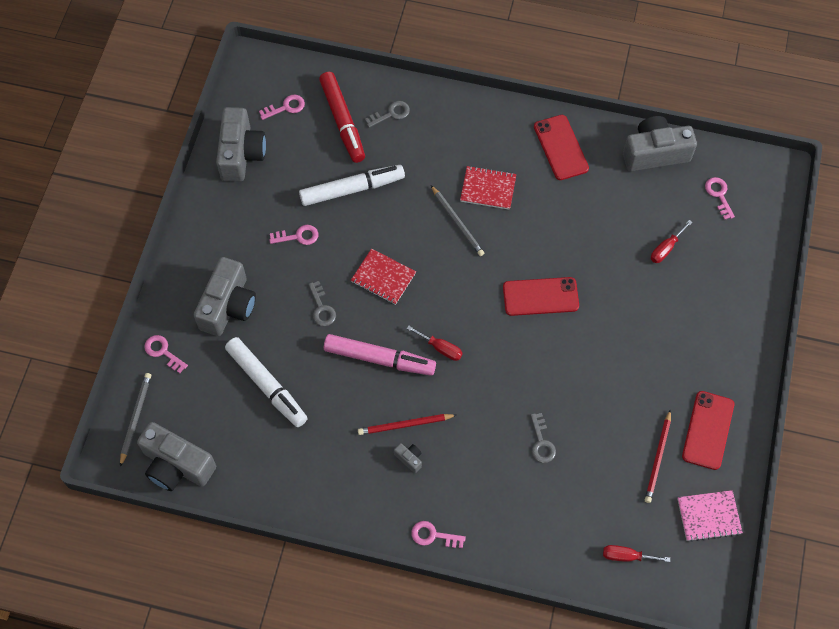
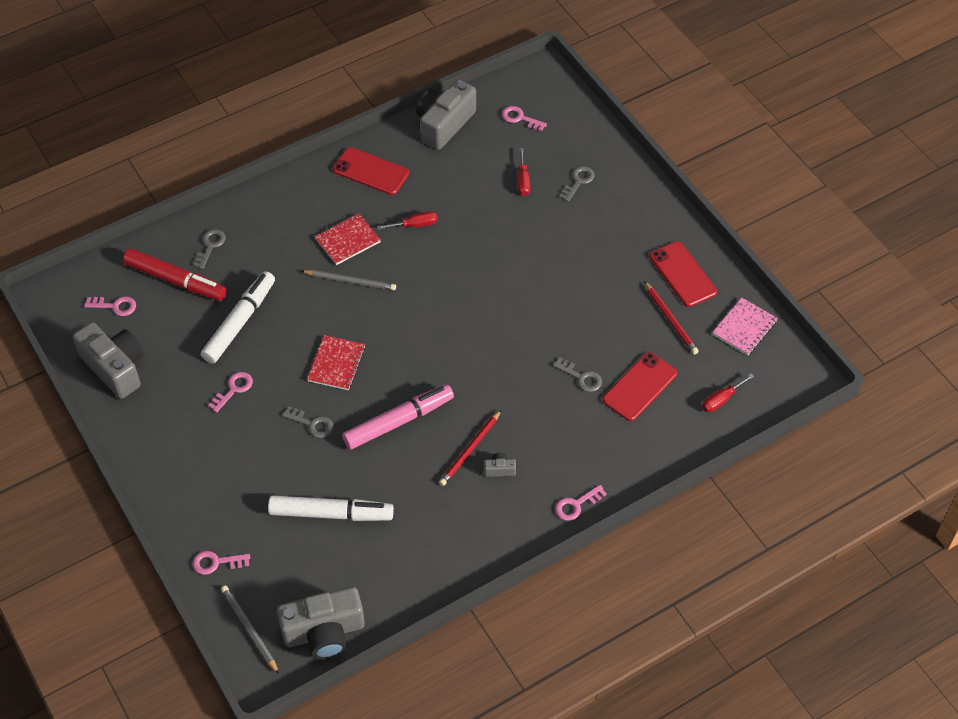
camera: 45 degrees left, 10 degrees down
(228, 306) = (233, 484): grey camera -> none
(286, 107) = (115, 306): pink key -> pink key turned 75 degrees clockwise
(383, 278) = (336, 364): red notebook -> red notebook turned 60 degrees counterclockwise
(441, 348) = (437, 376): red screwdriver -> red screwdriver (415, 225)
(540, 297) = (470, 282): red phone -> red phone (640, 387)
(708, 285) = (578, 181): none -> grey key

